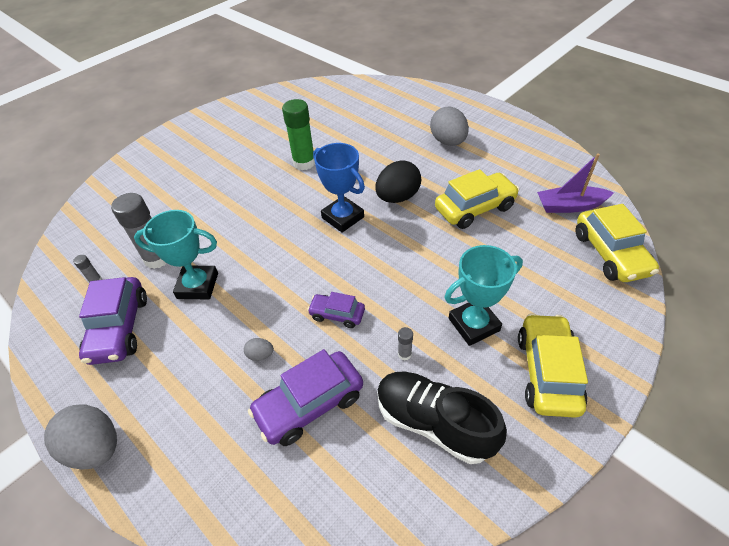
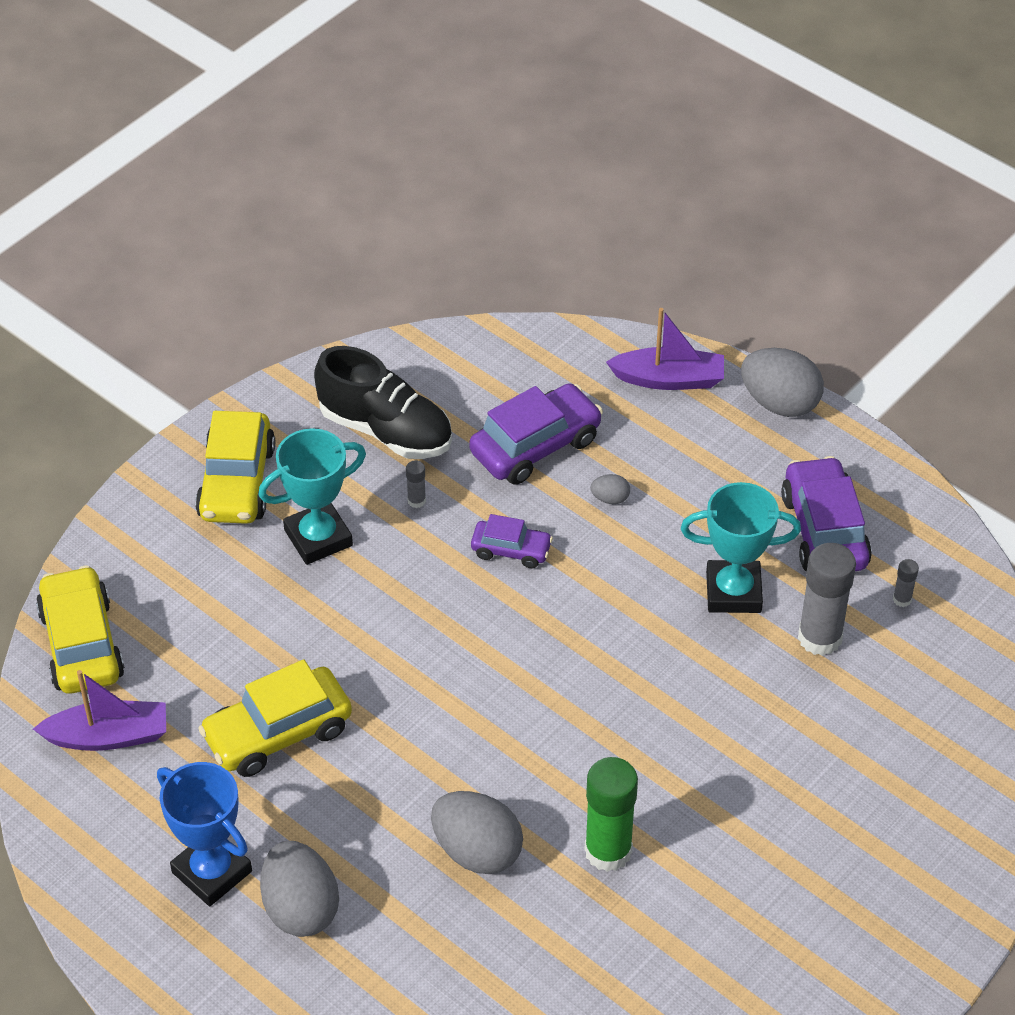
camera: 175 degrees right, 0 degrees up
(180, 478) = (669, 379): none -> purple boat
(343, 217) = (516, 715): blue trophy -> blue trophy (212, 872)
(366, 162) = (477, 851): none -> grey egg
(397, 197) = (416, 759): black egg -> none

